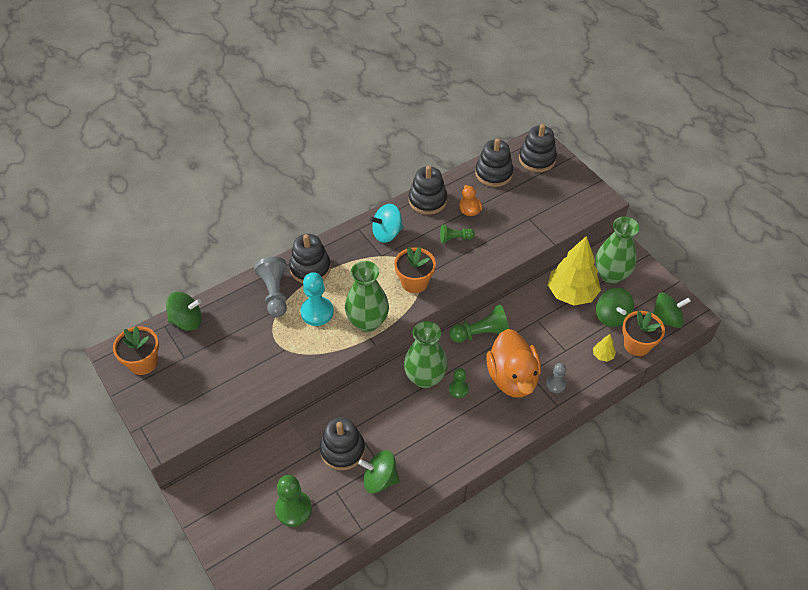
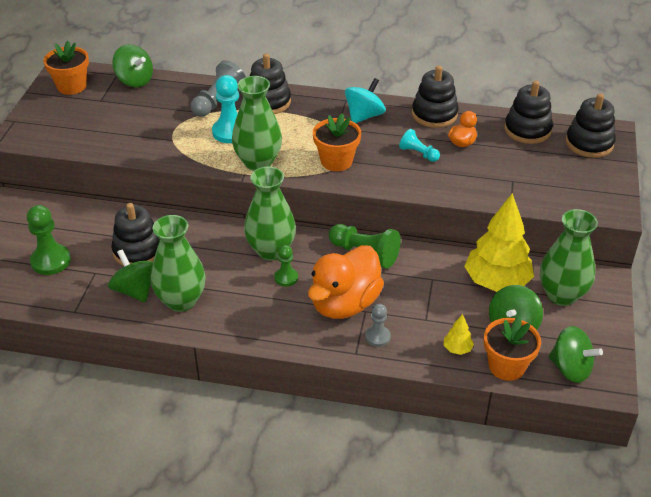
camera: 45 degrees right, 10 degrees down
(387, 233) = (364, 116): turquoise spinning top -> turquoise spinning top turned 105 degrees clockwise
(418, 460) = (181, 300): none -> green vase
(455, 238) = (418, 153): green pawn -> turquoise pawn

